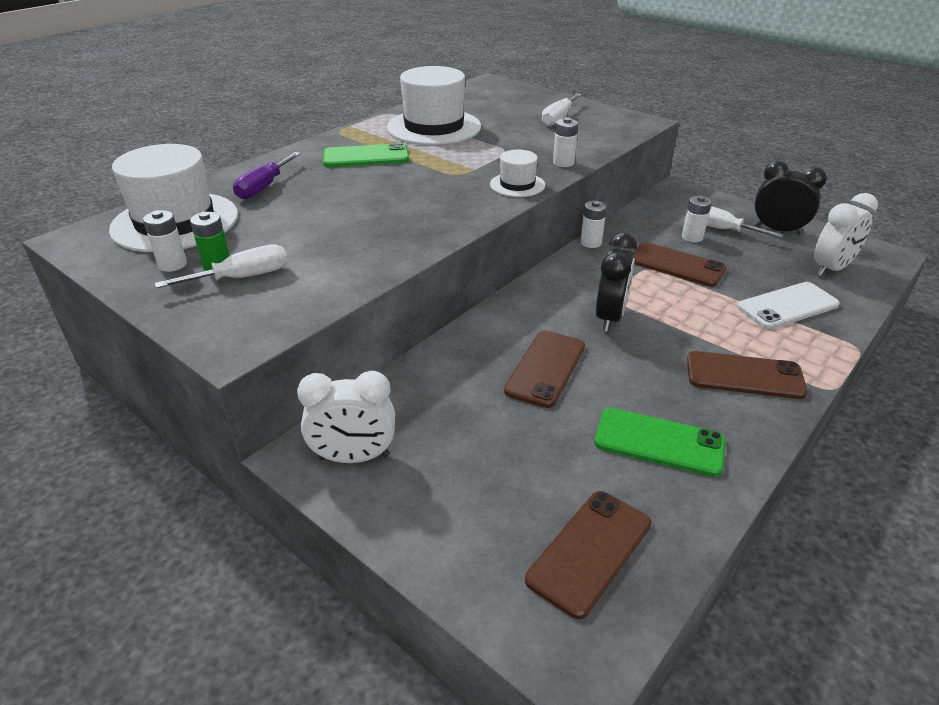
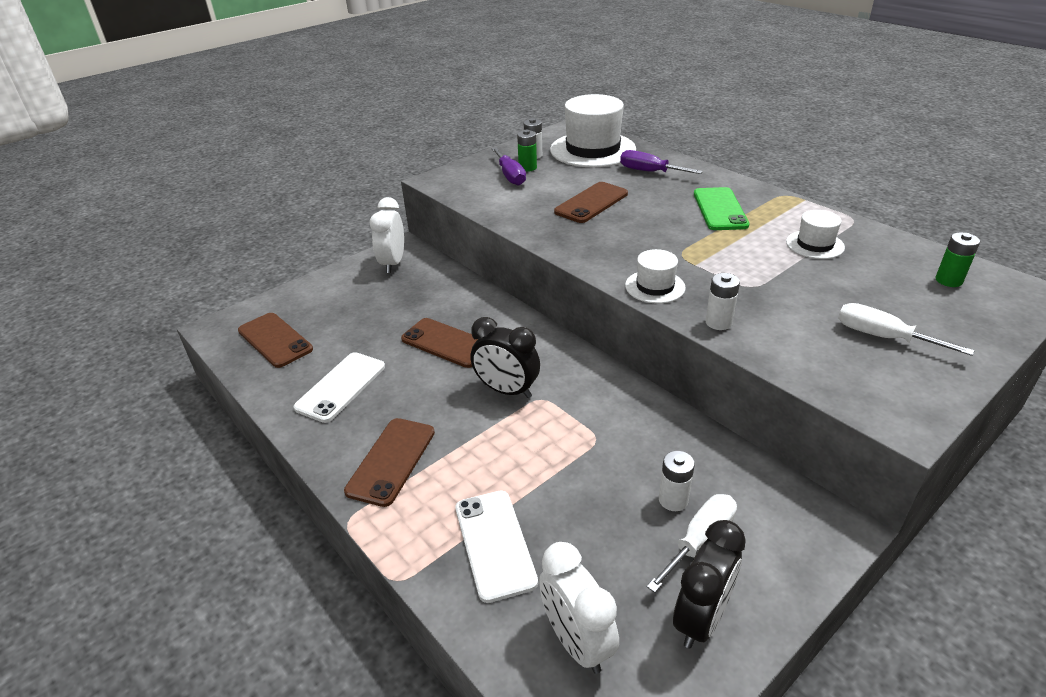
camera: 100 degrees right, 0 degrees up
(242, 277) = (510, 176): white screwdriver -> purple screwdriver
(434, 127) = (814, 244): white hat -> white hat, size x0.50
(481, 97) = (948, 280): none -> green battery
(590, 243) = (657, 402): white battery -> none
(659, 442) = (341, 387): green phone -> white phone
(676, 265) = (601, 464): brown phone -> brown phone (591, 203)

